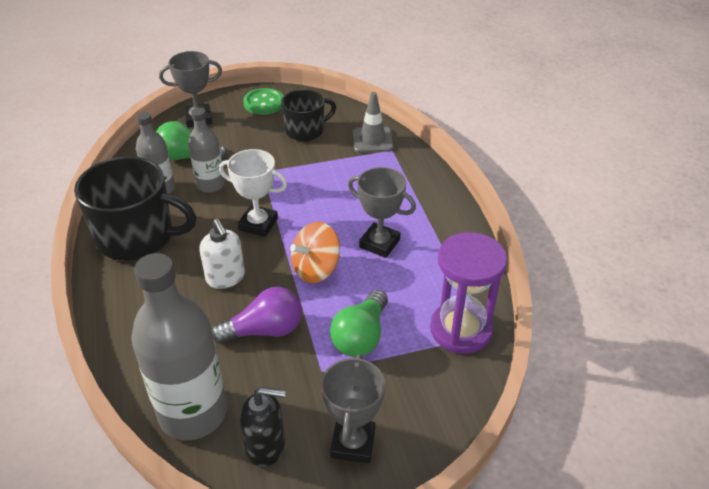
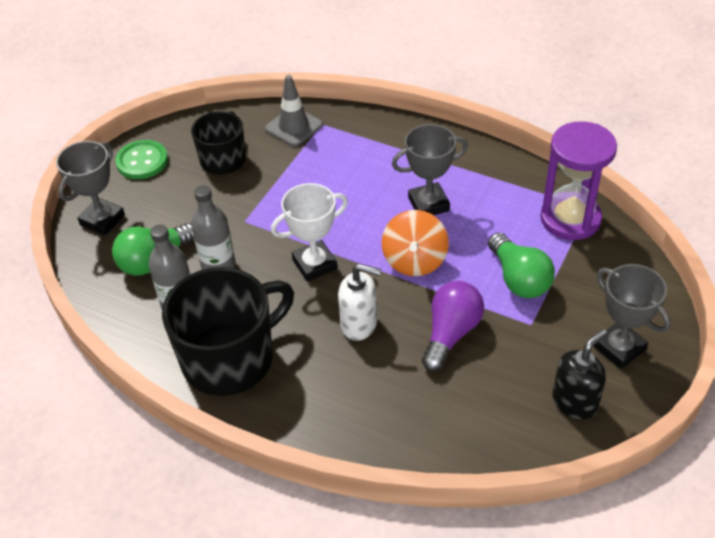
camera: 45 degrees left, 5 degrees up
(193, 413) = (496, 431): grey bottle -> none

